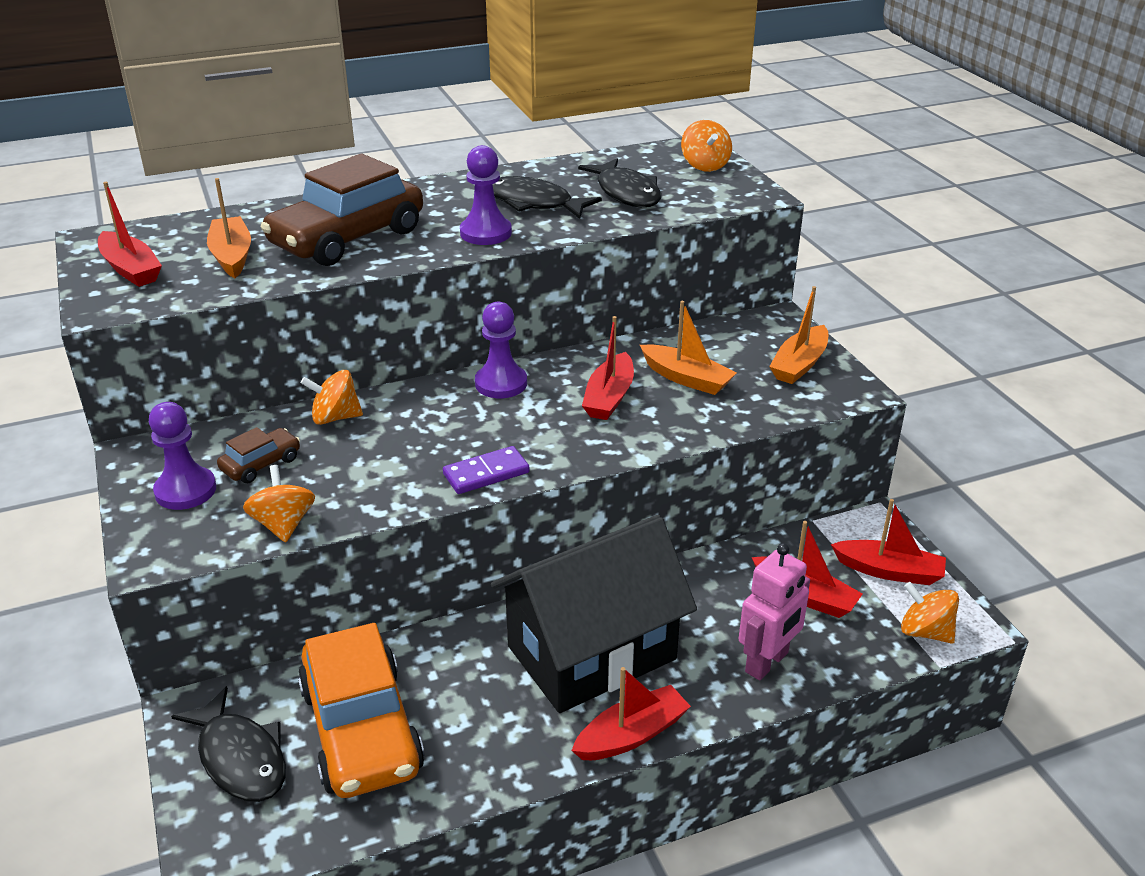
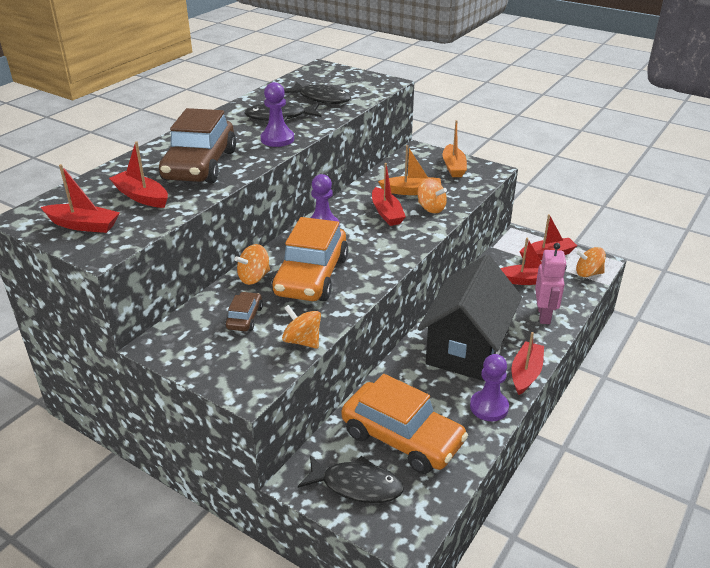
camera: 35 degrees left, 0 degrees up
(185, 490) = (218, 350): purple pawn -> purple pawn (489, 407)
(232, 256) = (141, 196): orange boat -> red boat
(401, 445) = (311, 276): none -> orange car
(486, 473) = (375, 272): purple domino -> none
(705, 165) = (341, 75): orange spinning top -> orange spinning top (431, 208)

